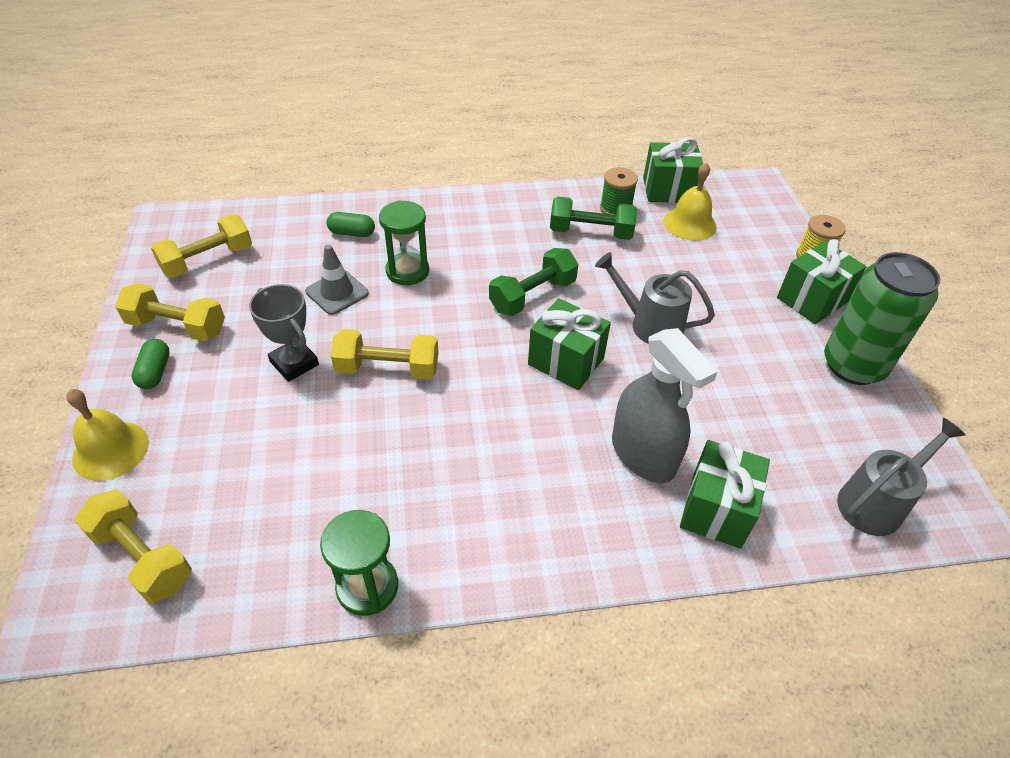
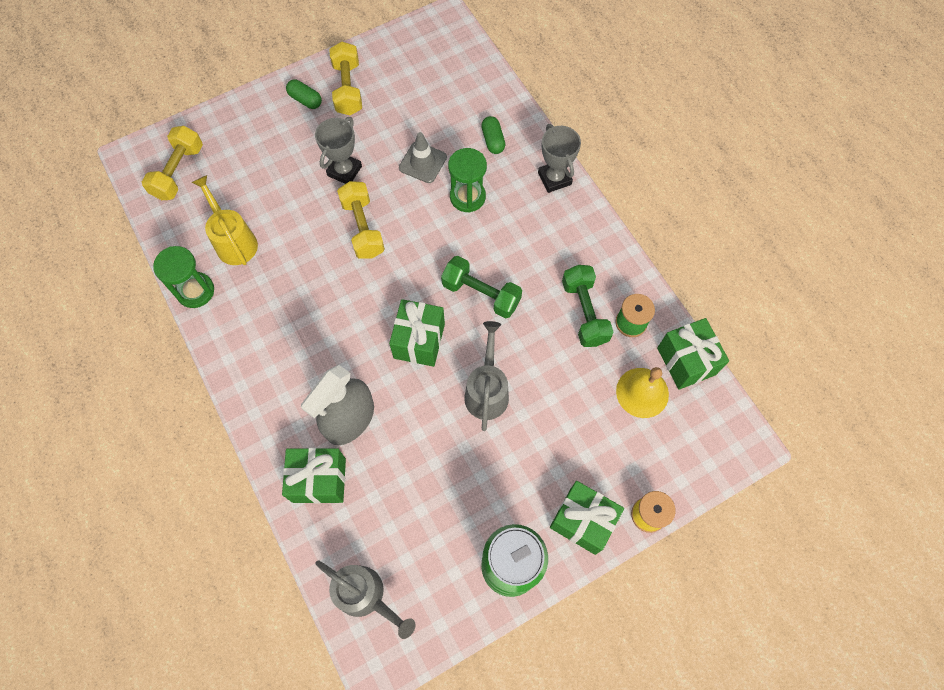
camera: 70 degrees right, 20 degrees up
(110, 450) = (240, 114): yellow bell -> none
(155, 372) = (305, 100): green capsule -> green capsule turned 60 degrees clockwise
(208, 260) = (418, 68): yellow dumbbell -> none
(314, 513) = (233, 240): none -> yellow watering can
(429, 206) = (554, 178): none -> grey trophy

